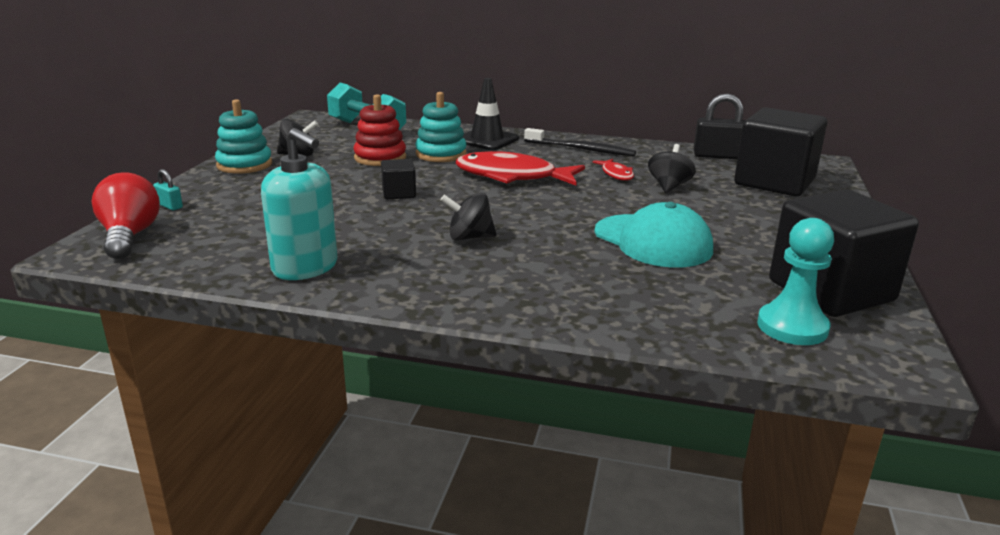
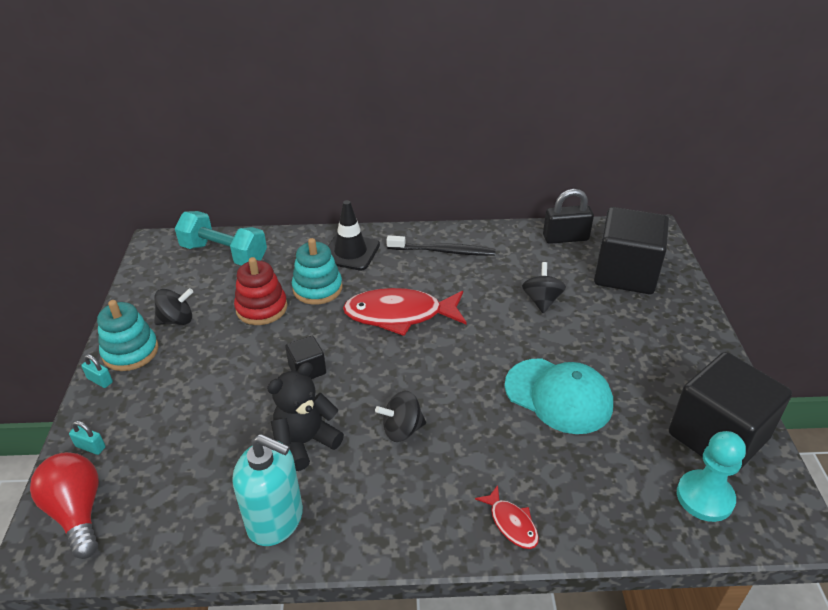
camera: 15 degrees left, 15 degrees up
(206, 175) = (100, 380): none -> turquoise padlock
(367, 231) = (305, 442): none -> black teddy bear
(616, 174) = (490, 290): red fish -> red fish (511, 523)

